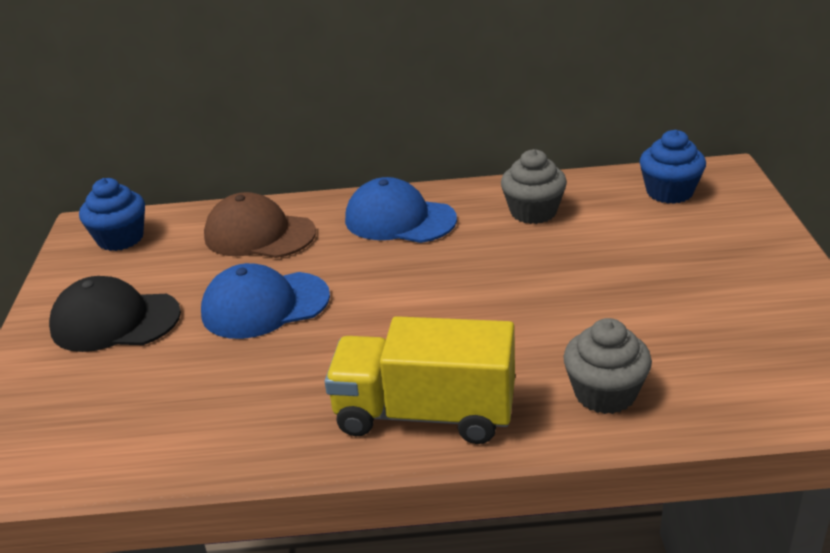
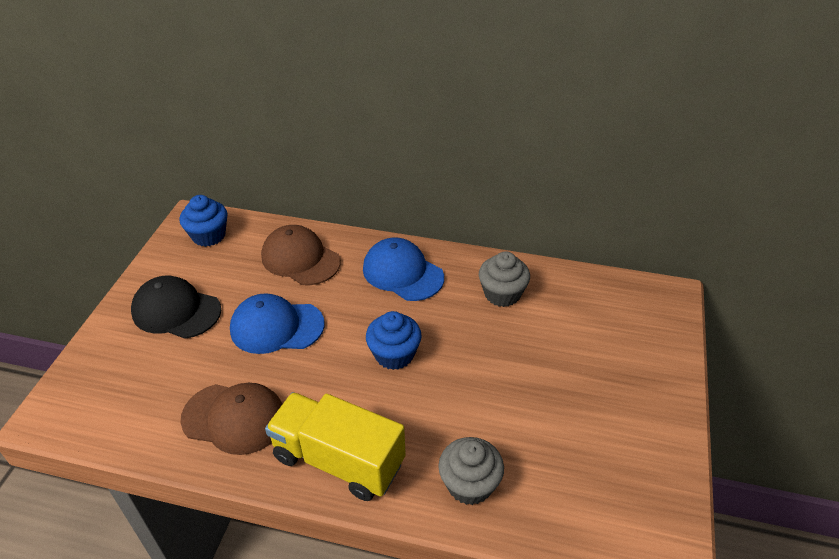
camera: 15 degrees right, 10 degrees up
(258, 408) = (234, 418): none -> brown cap
(669, 192) = (615, 304): blue cupcake -> blue cupcake (394, 354)

